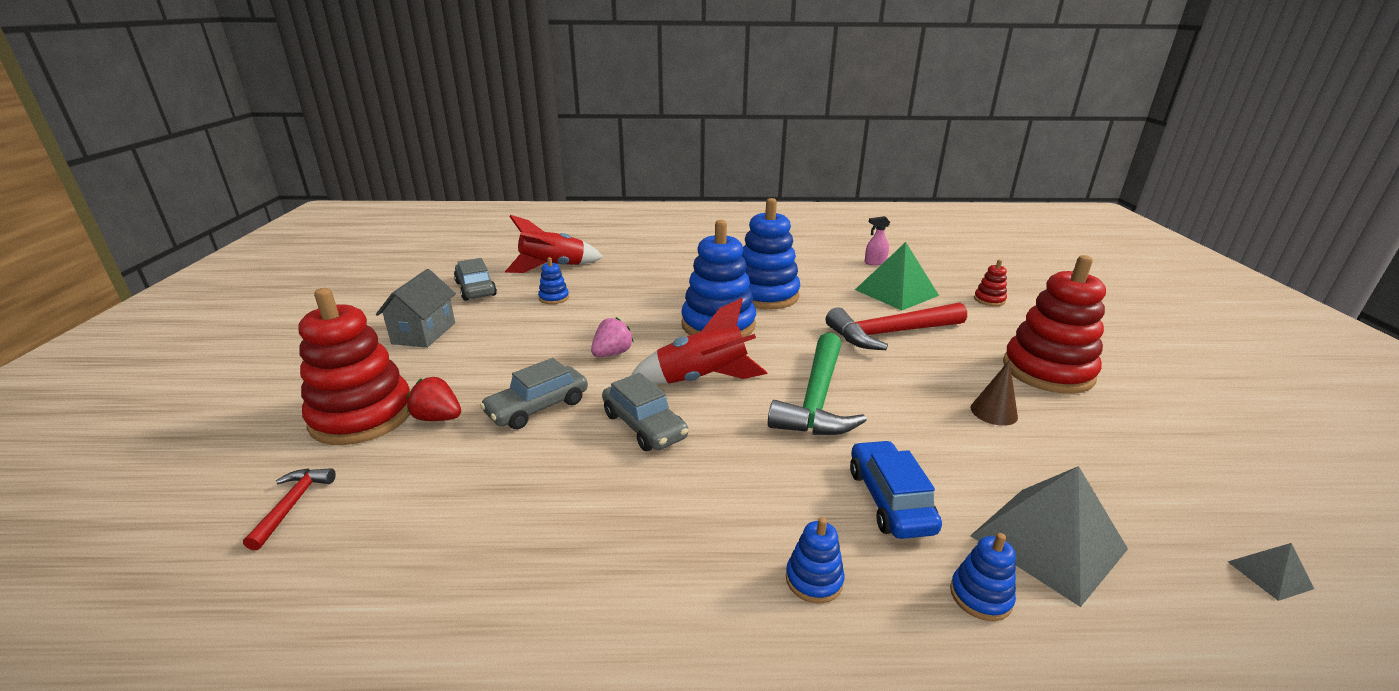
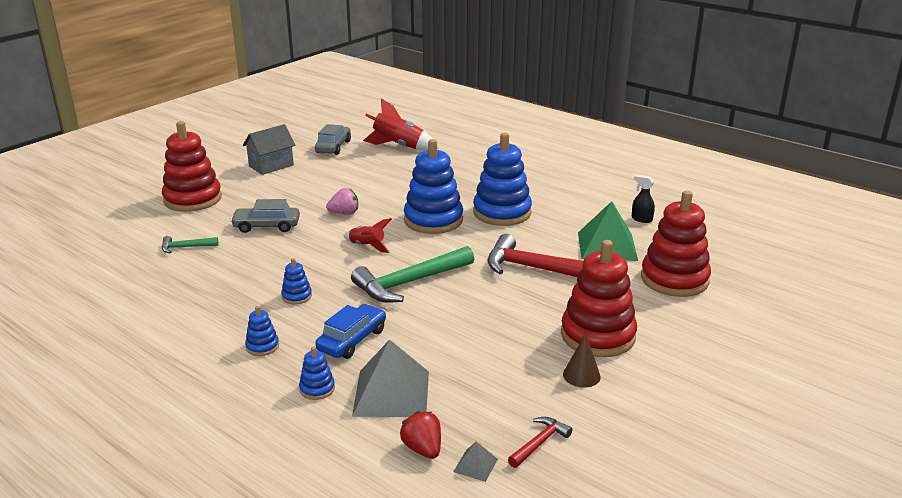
camera: 40 degrees right, 0 degrees up
(292, 504) = (128, 226): red hammer -> red hammer (539, 443)
(438, 418) = (220, 213): red strawberry -> red strawberry (423, 449)
(456, 491) = (185, 247): none -> green hammer
(554, 298) = (367, 168): blue stacking toy -> blue stacking toy (297, 296)
(644, 426) = (299, 256): grey car -> none
(702, 379) = (367, 246): red rocket -> red rocket, size x0.59
(874, 263) = (641, 219): pink spray bottle -> black spray bottle
(989, 300) = (674, 279): red stacking toy -> red stacking toy, size x2.31
(993, 412) = (501, 336): brown cone -> brown cone (581, 375)

